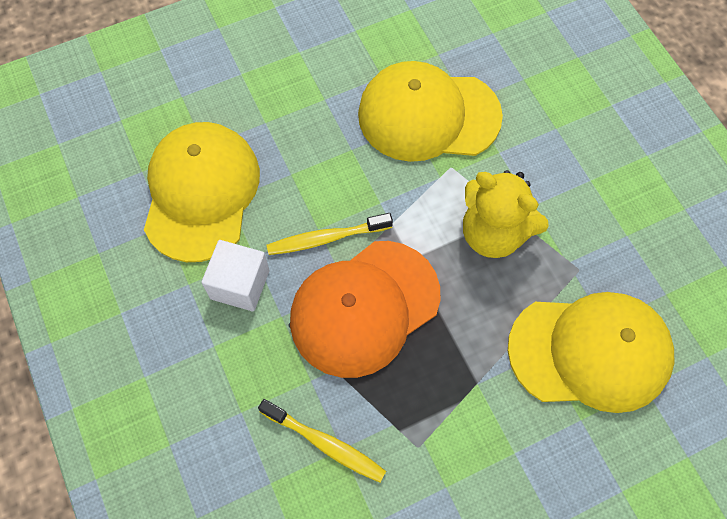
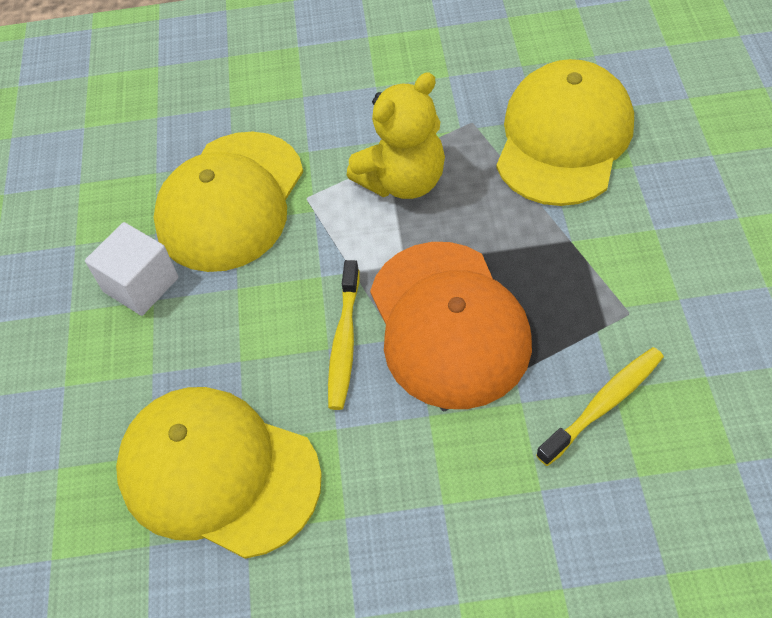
camera: 65 degrees left, 10 degrees down
(240, 284) = (369, 453): white cube -> white cube (141, 285)

